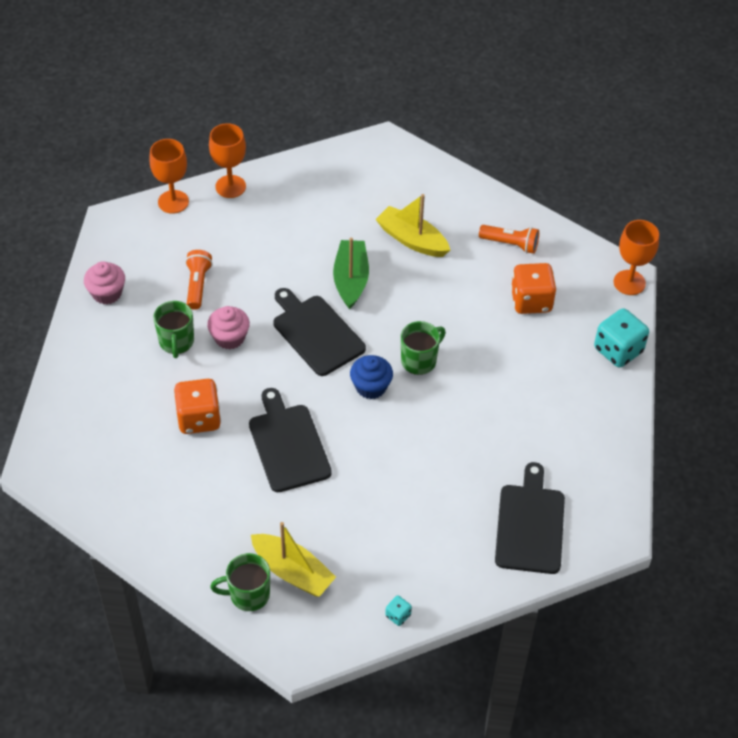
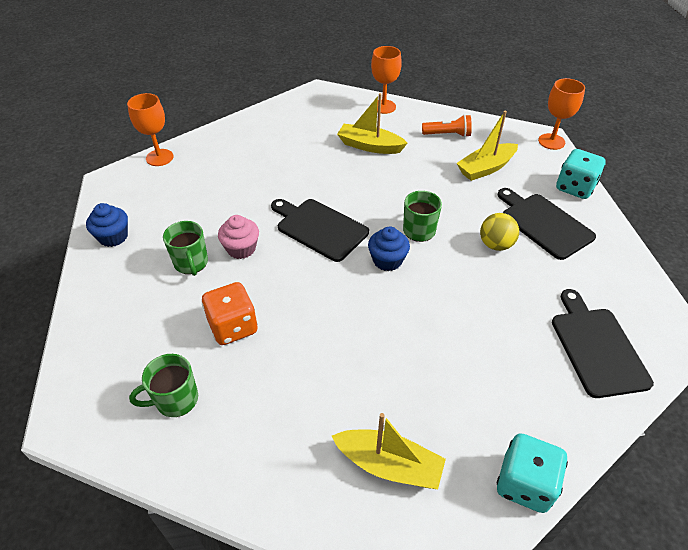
camera: 15 degrees left, 5 degrees down
(107, 293) = (113, 237): pink cupcake -> blue cupcake
(197, 285) = (198, 213): orange flashlight -> none
(230, 186) = (206, 139): orange goblet -> orange goblet (383, 107)
(248, 594) = (350, 509): green mug -> green mug (175, 400)
(288, 444) = (331, 330): black cutting board -> black cutting board (544, 224)
(351, 280) = (332, 183): green boat -> none
(398, 615) = (524, 483): turquoise dice -> turquoise dice, size x2.21
(491, 397) = (495, 245): none -> yellow ball
(531, 301) = (486, 168): orange dice -> yellow boat

